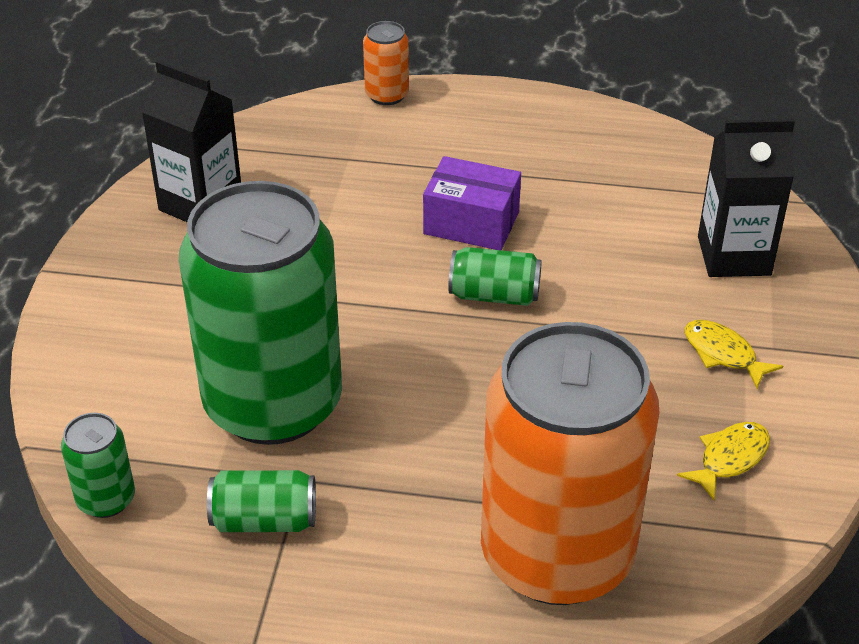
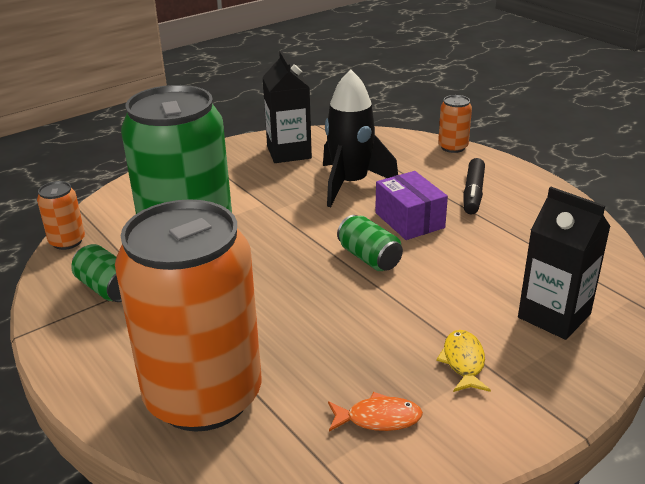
camera: 45 degrees right, 10 degrees down
(106, 499) = (67, 241): green can -> orange can
(342, 210) = (350, 184): none -> black rocket
(489, 150) = (473, 193): none -> black marker
(729, 458) = (378, 418): yellow fish -> orange fish

